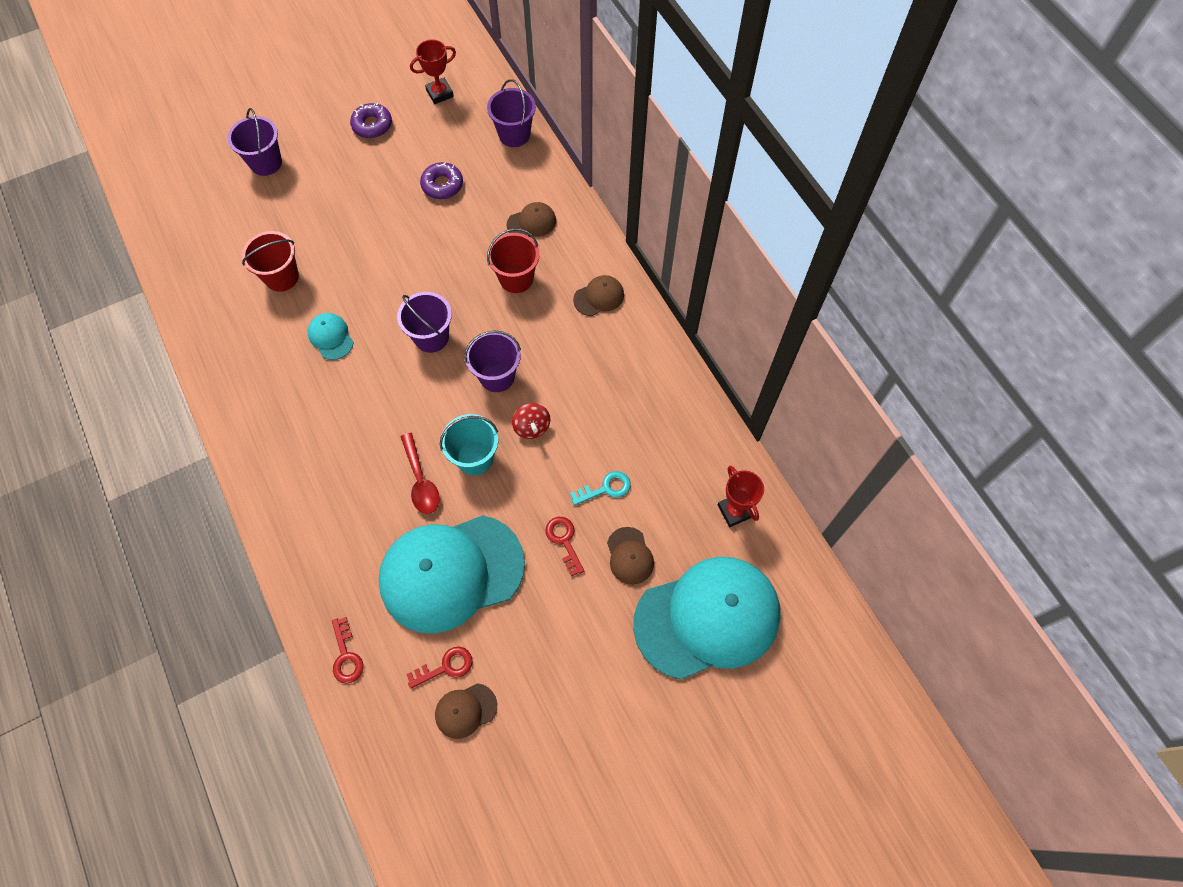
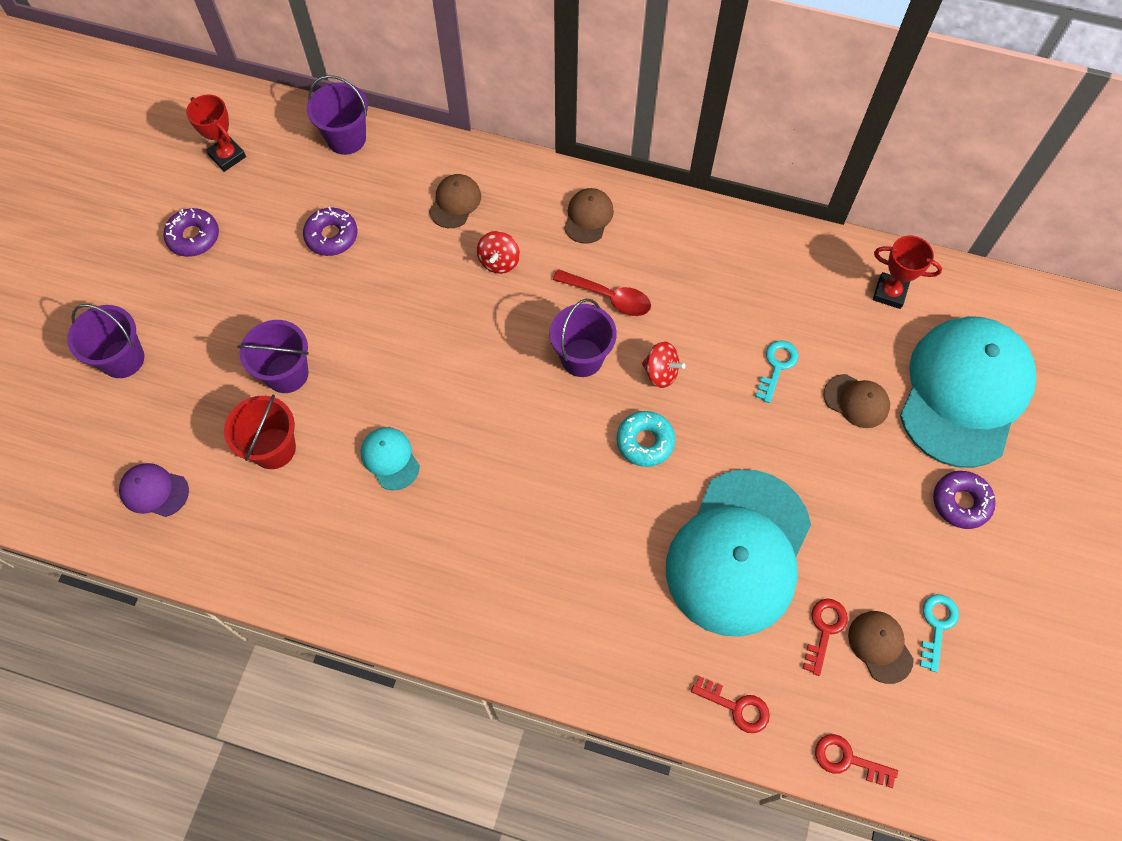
camera: 45 degrees left, 0 degrees up
(203, 247) = (154, 491): none -> purple cap
(331, 337) = (390, 459): turquoise cap -> turquoise cap turned 45 degrees clockwise
(421, 481) = (623, 504): red spoon -> red spoon (609, 297)
(431, 337) = (484, 376): purple bucket -> purple bucket (287, 373)
(439, 93) = (227, 156): red trophy -> red trophy turned 60 degrees counterclockwise
(465, 710) = (880, 646): brown cap -> brown cap turned 135 degrees clockwise
(475, 458) = (645, 442): turquoise bucket -> turquoise donut
(513, 735) = (937, 626): none -> turquoise key
(516, 278) = (499, 261): red bucket -> red spinning top
(564, 541) = (795, 438): red key -> red key (848, 760)
(620, 680) = (961, 502): none -> purple donut

